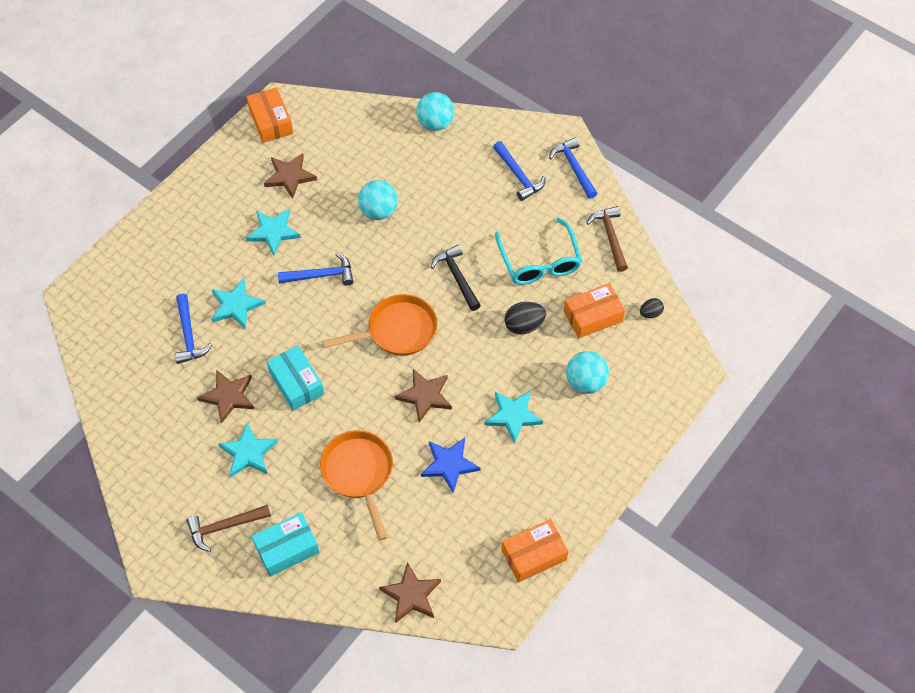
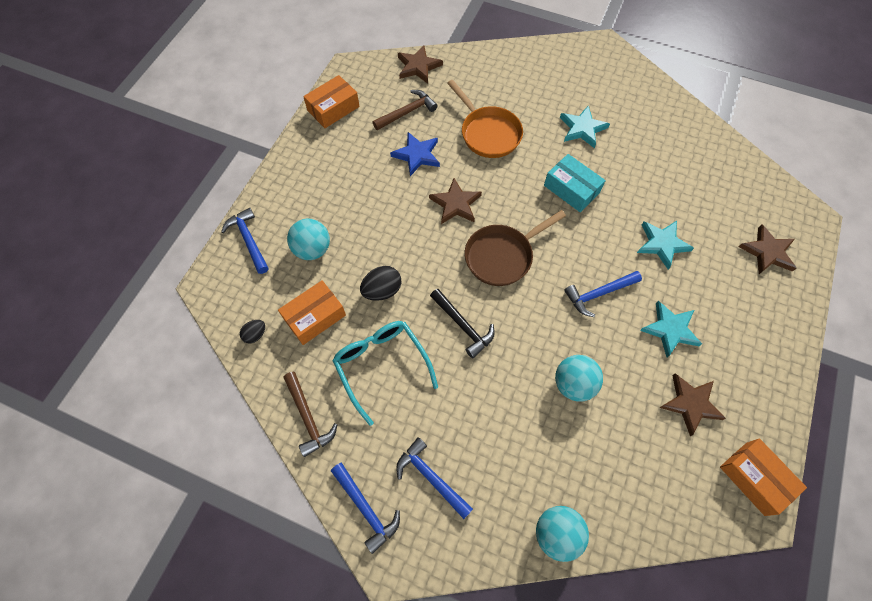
camera: 165 degrees right, 5 degrees up
(188, 335) = (687, 207): blue hammer -> blue hammer (249, 240)
(224, 526) = (572, 78): brown hammer -> brown hammer (407, 112)
(228, 396) = (622, 165): brown star -> brown star (767, 252)
(287, 548) = (520, 74): turquoise box -> none
(397, 331) = (502, 256): orange pan -> brown pan
(513, 416) = (373, 205): turquoise star -> none

